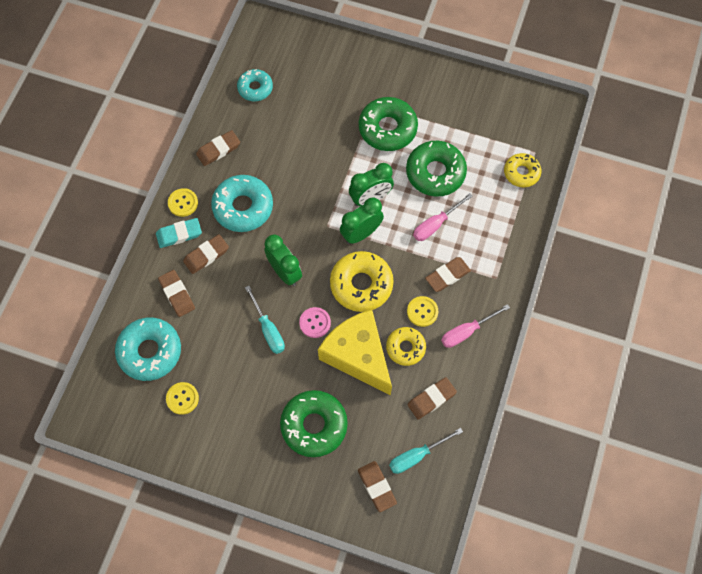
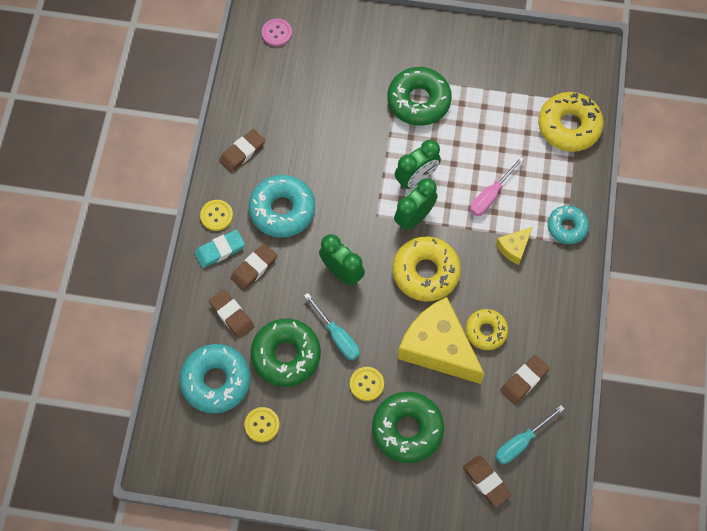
camera: 10 degrees left, 0 degrees up
(255, 88) = (267, 79): turquoise donut -> turquoise donut (567, 227)
(315, 323) = (385, 321): pink button -> pink button (277, 33)
(422, 312) = (495, 290): yellow button -> yellow button (366, 384)
(435, 173) = (479, 140): green donut -> green donut (286, 355)
(447, 276) = (514, 248): brown eraser -> yellow cheese
(467, 332) = (546, 303): pink screwdriver -> none
(521, 173) = (569, 126): yellow donut -> yellow donut, size x1.63

